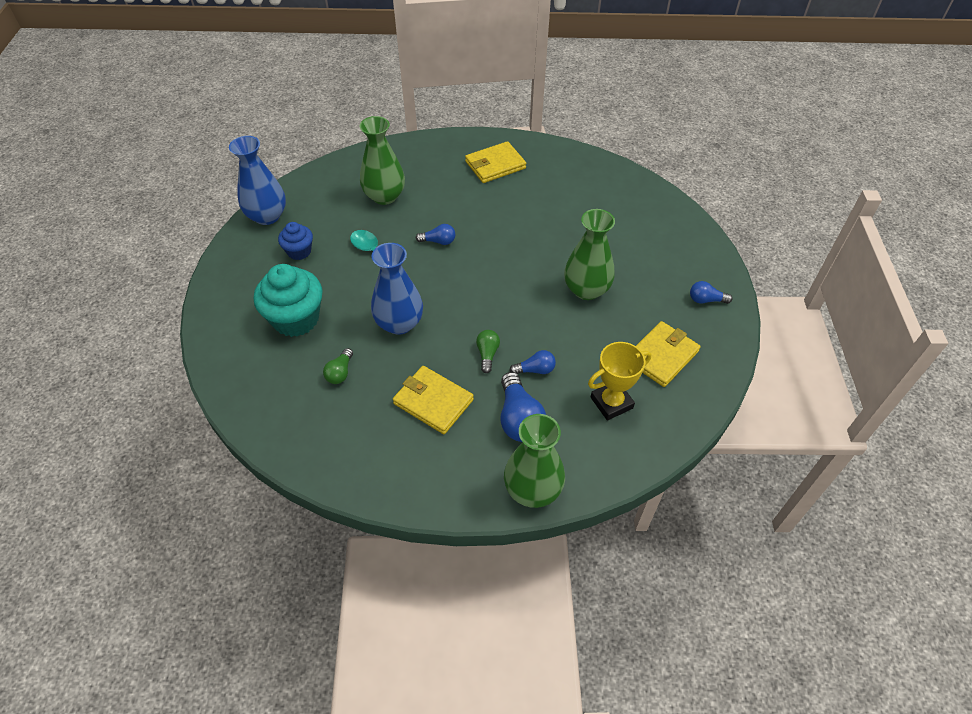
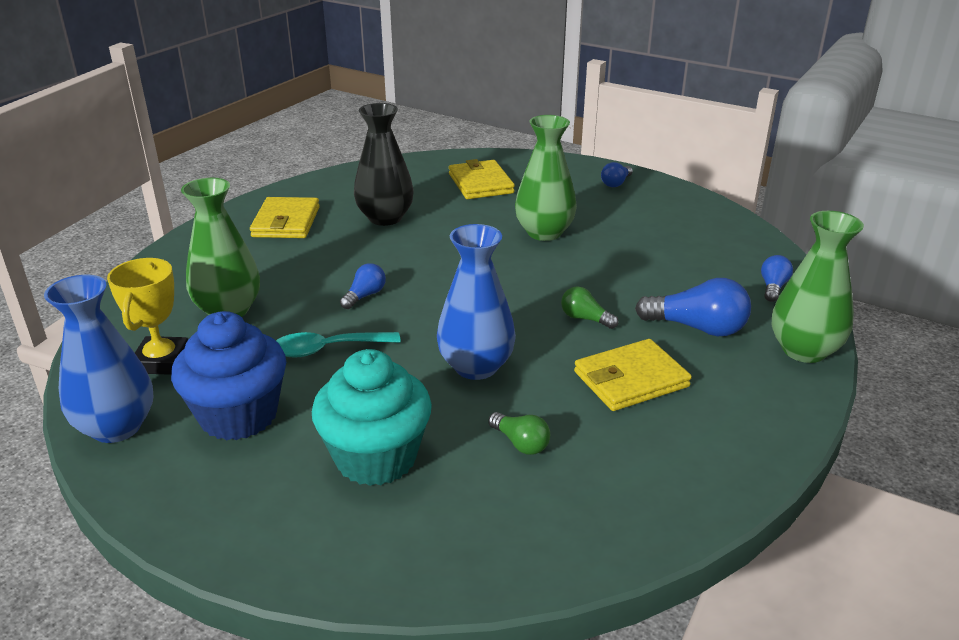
camera: 60 degrees left, 20 degrees down
(299, 251) = (238, 415): blue cupcake -> blue cupcake, size x1.80
(535, 370) = (633, 296): blue light bulb -> blue light bulb (773, 287)
(538, 204) = (385, 218): none -> black vase
(611, 403) = (711, 268): yellow trophy -> yellow trophy (162, 361)
(661, 356) = (669, 225): yellow wallet -> yellow wallet (480, 183)

